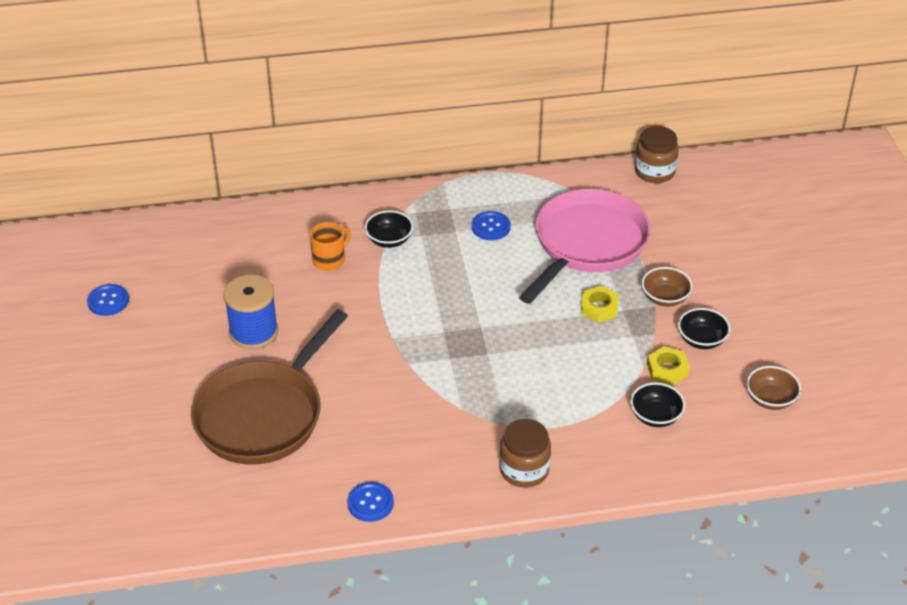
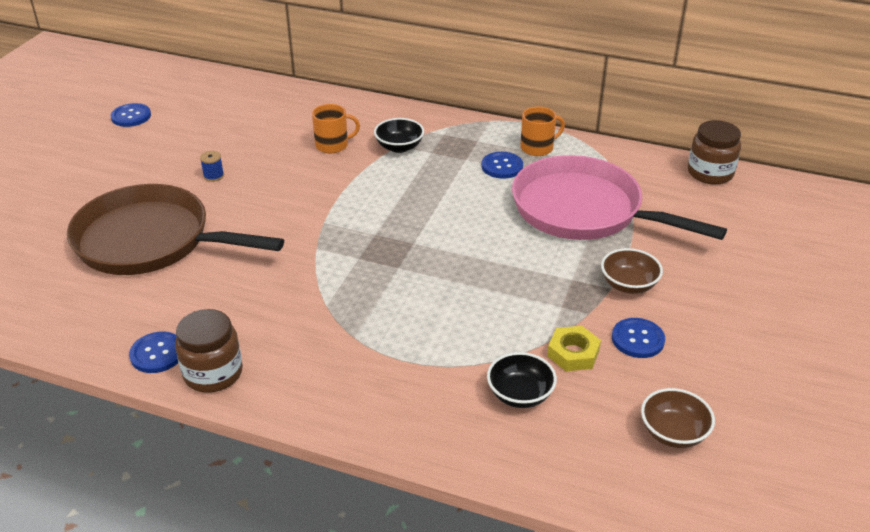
camera: 30 degrees right, 5 degrees down
(253, 332) = (213, 176): blue spool -> blue spool, size x0.41
(264, 414) = (151, 241): brown pan -> brown pan turned 45 degrees clockwise
(504, 197) = (537, 148): none -> orange mug
(524, 470) = (331, 388): brown jar -> brown jar (213, 373)
(587, 245) = (584, 211): pink pan -> pink pan turned 120 degrees counterclockwise
(599, 308) = (548, 269): yellow nut -> none
(701, 340) = (637, 339): black bowl -> blue button

